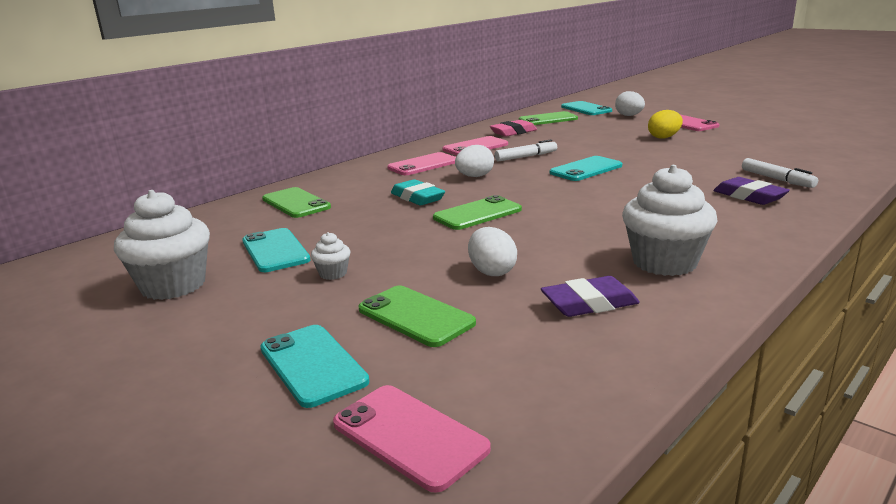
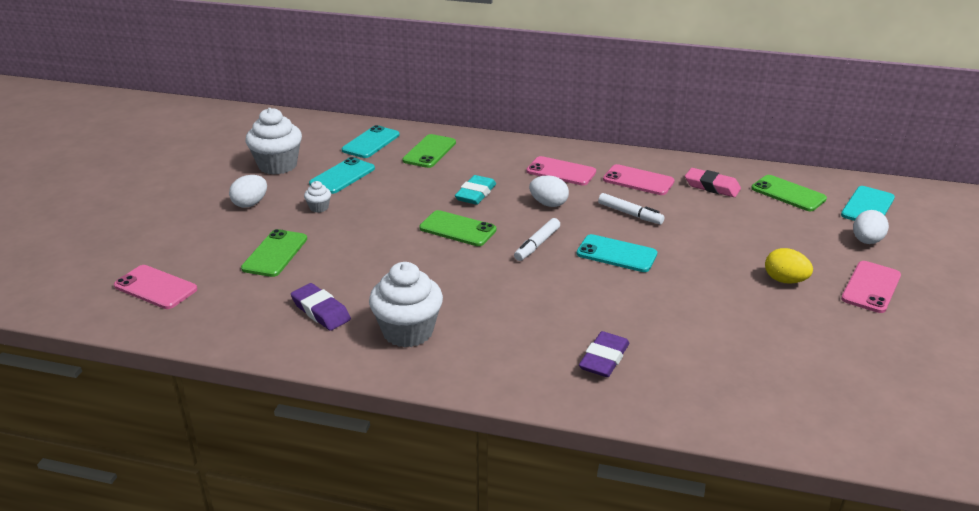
camera: 60 degrees right, 10 degrees up
(312, 365) = (208, 240): turquoise phone -> turquoise phone (371, 142)
(409, 436) = (155, 287): pink phone -> pink phone turned 75 degrees counterclockwise
(492, 271) = (352, 263): white egg -> white egg (250, 204)
(777, 179) = (678, 373): white marker -> white marker (537, 244)

